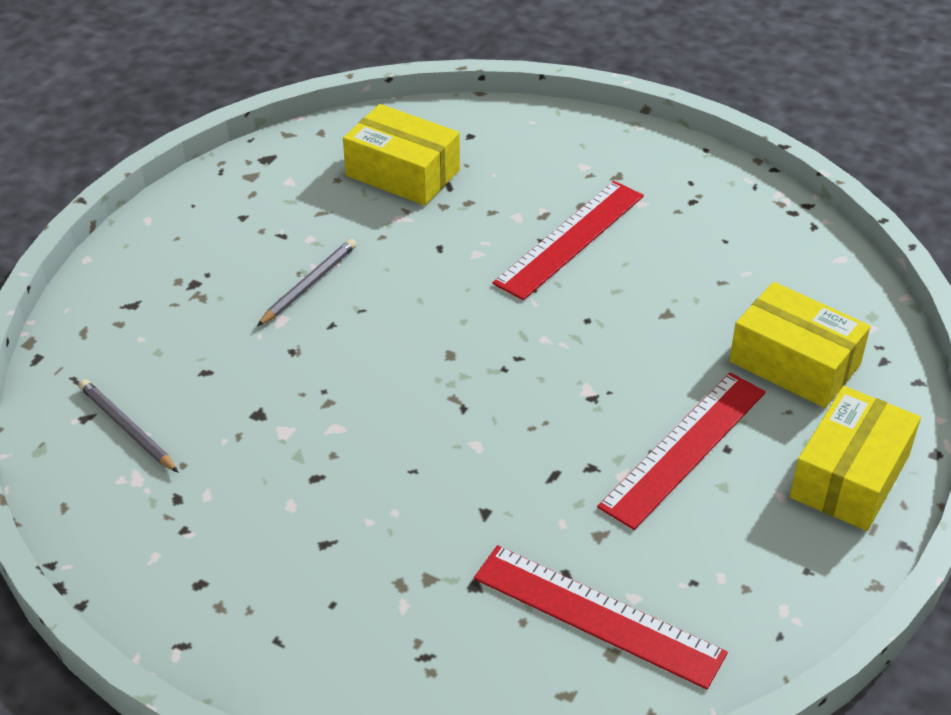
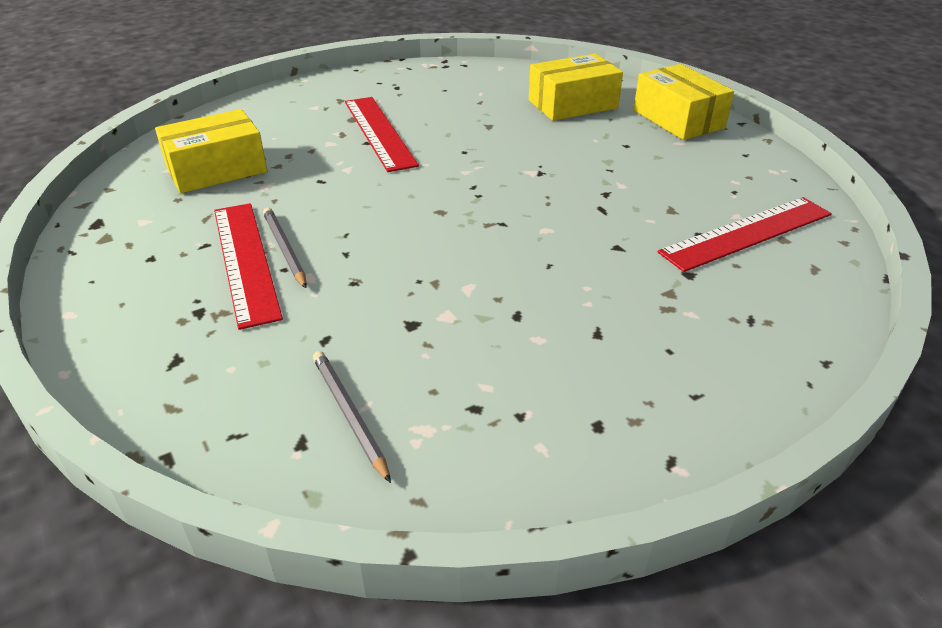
camera: 60 degrees left, 5 degrees down
(127, 428) = (349, 415): grey pencil -> grey pencil turned 75 degrees clockwise
(684, 448) = (615, 157): red ruler -> red ruler (245, 261)

